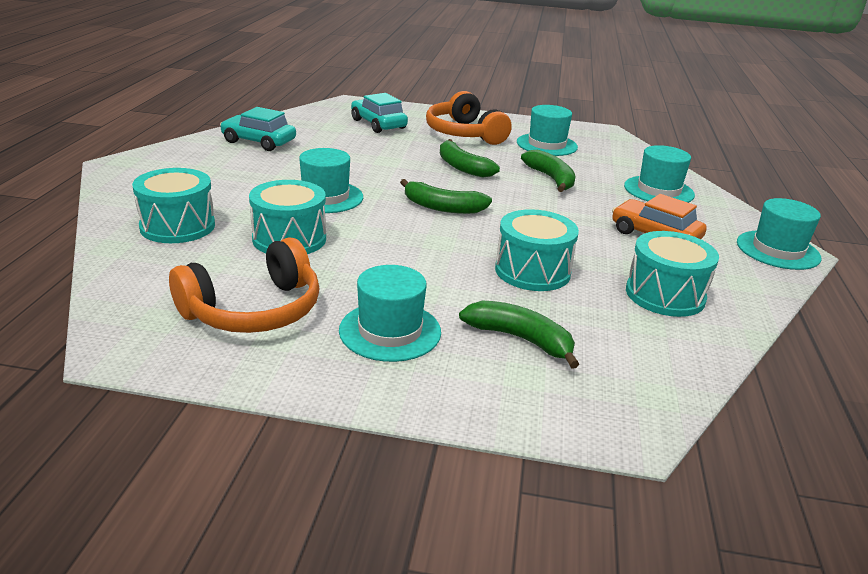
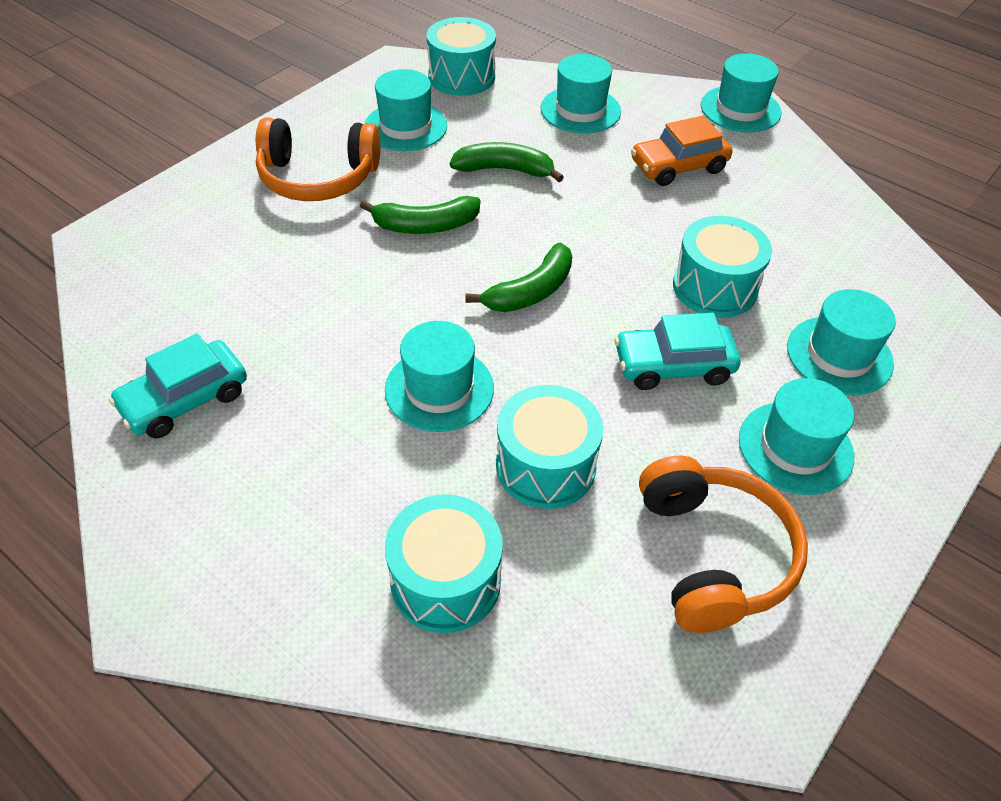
camera: 60 degrees left, 20 degrees up
(378, 124) = (217, 244): turquoise car -> turquoise car (673, 366)
(520, 339) = (839, 355): green banana -> turquoise hat
(665, 295) = (793, 221): turquoise drum -> turquoise drum (461, 77)

